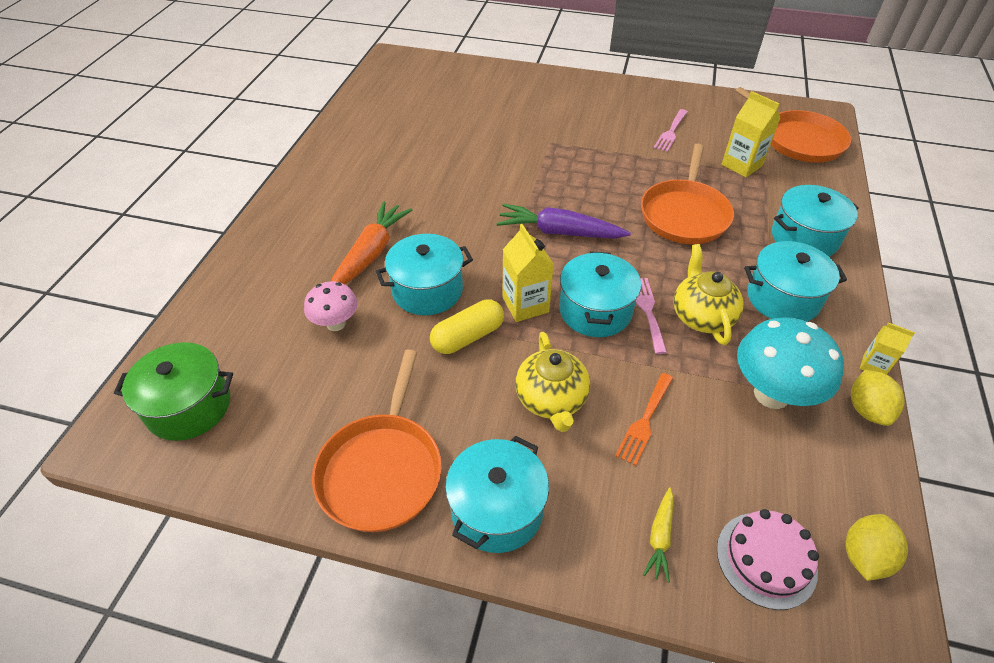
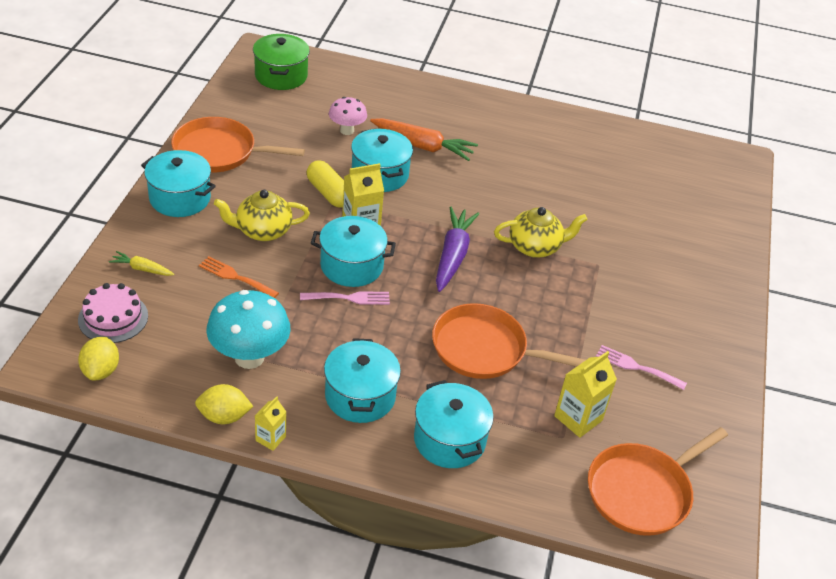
camera: 85 degrees right, 5 degrees down
(701, 316) = (340, 332): yellow teapot -> yellow teapot (535, 247)
(864, 556) = (101, 370): yellow lemon -> yellow lemon turned 60 degrees clockwise

